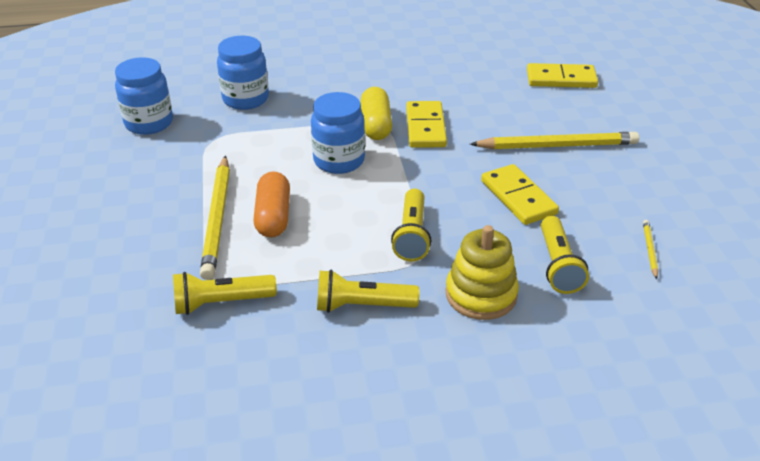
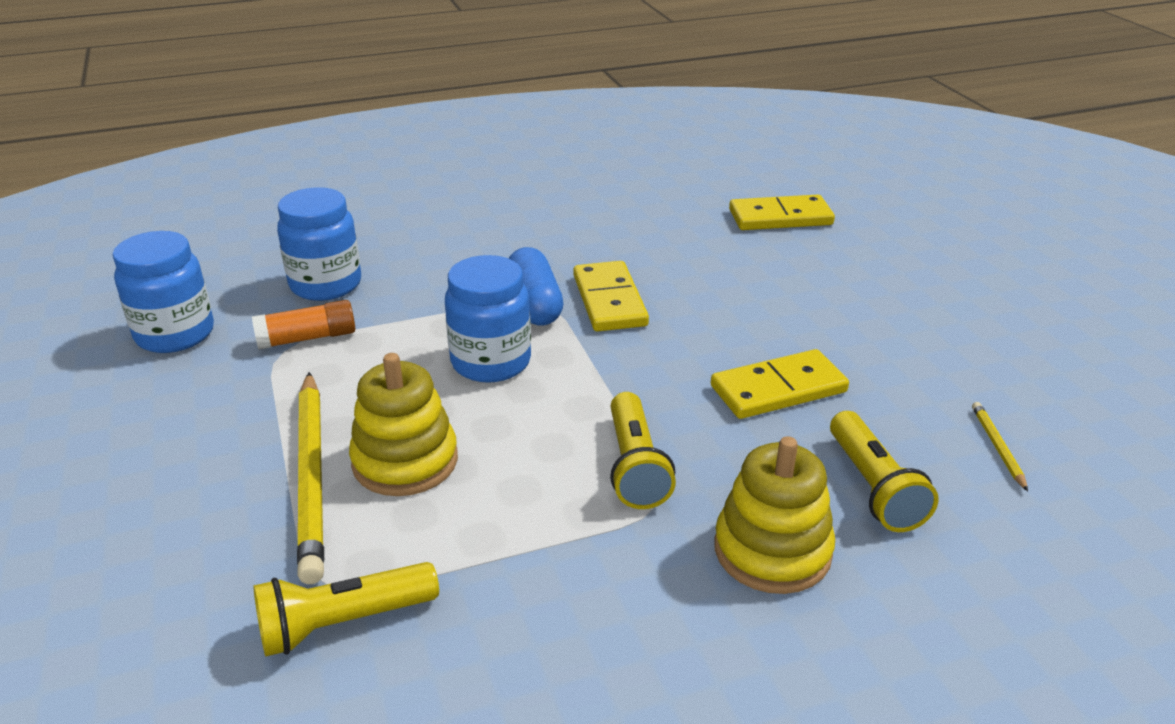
camera: 10 degrees left, 5 degrees down
(228, 133) = (307, 338): none -> orange glue stick
(273, 216) = (405, 461): orange capsule -> yellow stacking toy
(362, 305) = (586, 595): yellow flashlight -> none
(375, 125) = (534, 304): yellow capsule -> blue capsule
(518, 197) = (778, 389): yellow domino -> yellow domino turned 75 degrees counterclockwise
(557, 146) = (807, 308): yellow pencil -> none

